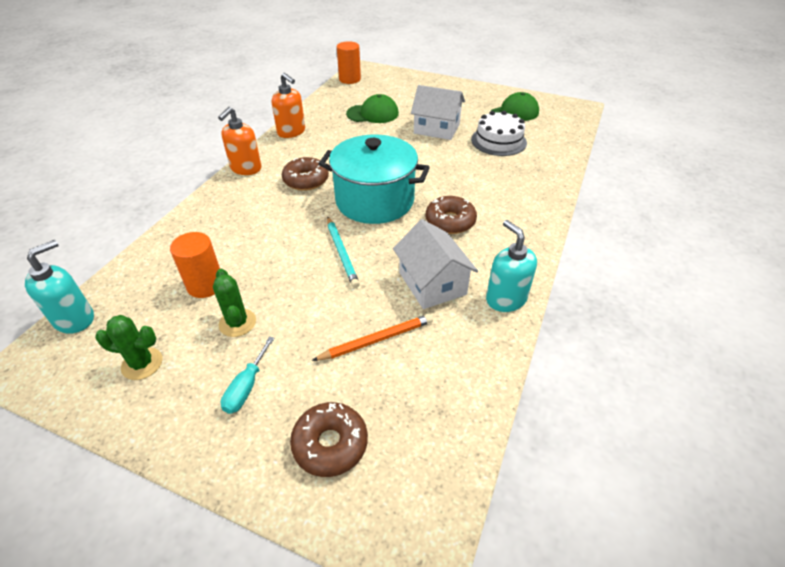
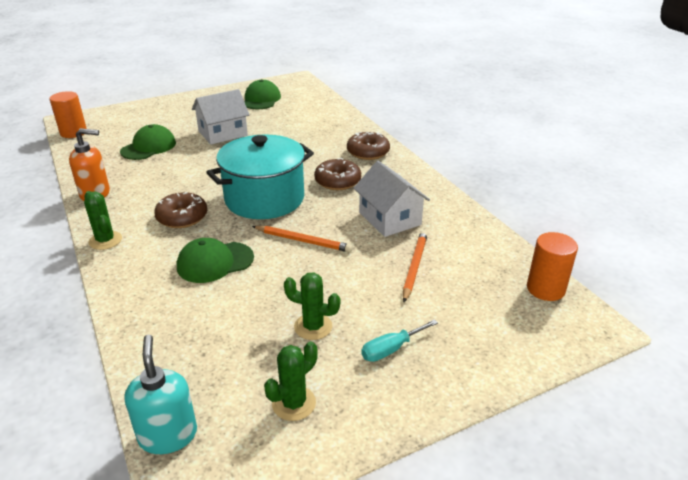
camera: 50 degrees left, 10 degrees down
(205, 285) = (240, 327): orange cylinder -> orange cylinder (545, 289)
(246, 168) = (105, 240): orange soap dispenser -> green cactus
(246, 387) = (391, 349): turquoise screwdriver -> turquoise screwdriver turned 90 degrees clockwise
(269, 227) = (215, 262): none -> green cap
(330, 444) = (486, 329): brown donut -> brown donut (368, 152)
(341, 253) = (303, 241): turquoise pencil -> orange pencil
(432, 283) = (389, 219): white house -> white house turned 45 degrees clockwise
(498, 141) = (282, 121): white cake -> none
(505, 299) = (439, 200): turquoise soap dispenser -> none

